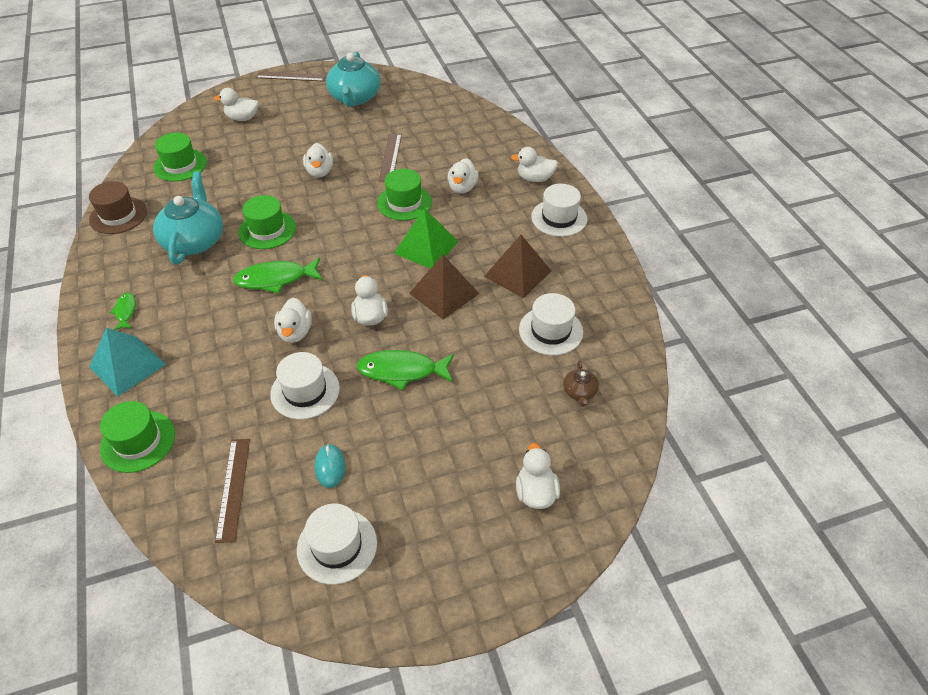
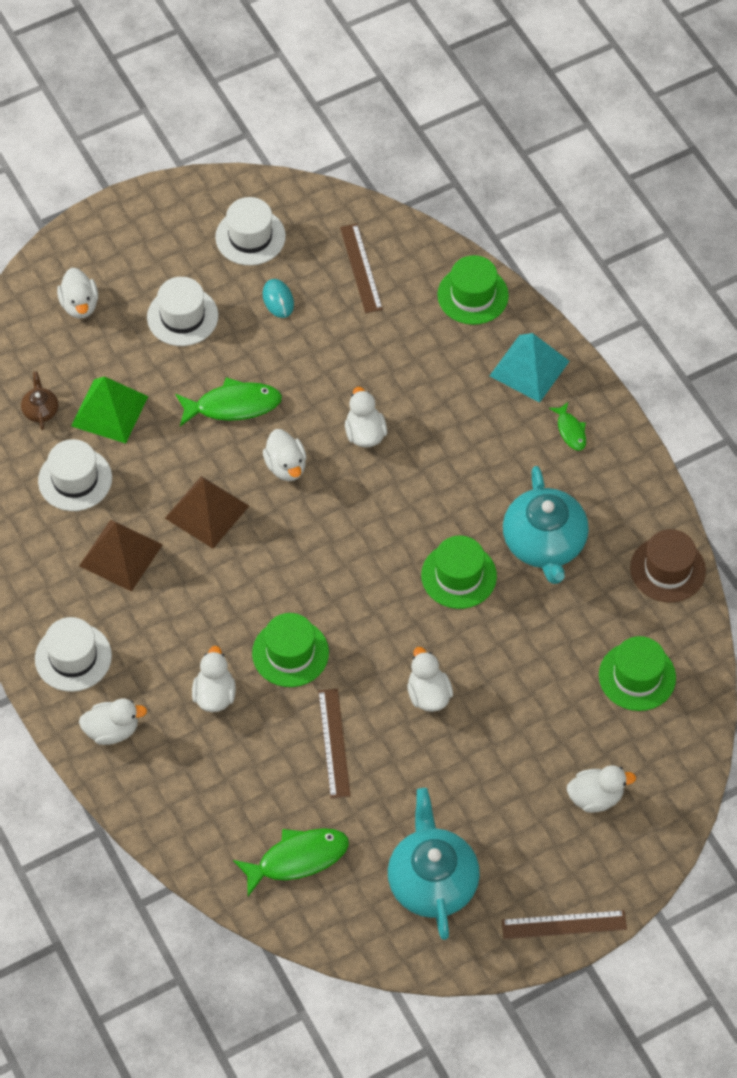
camera: 170 degrees right, 10 degrees up
(275, 279) = (416, 501): green fish -> green fish (297, 859)
(305, 391) = (329, 368): white hat -> white hat (182, 316)
(426, 247) = (243, 578): green pyramid -> green pyramid (109, 411)

